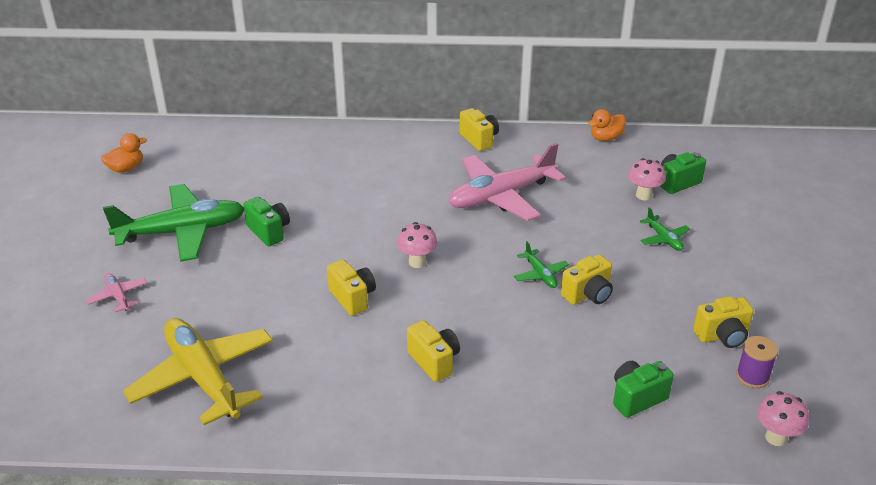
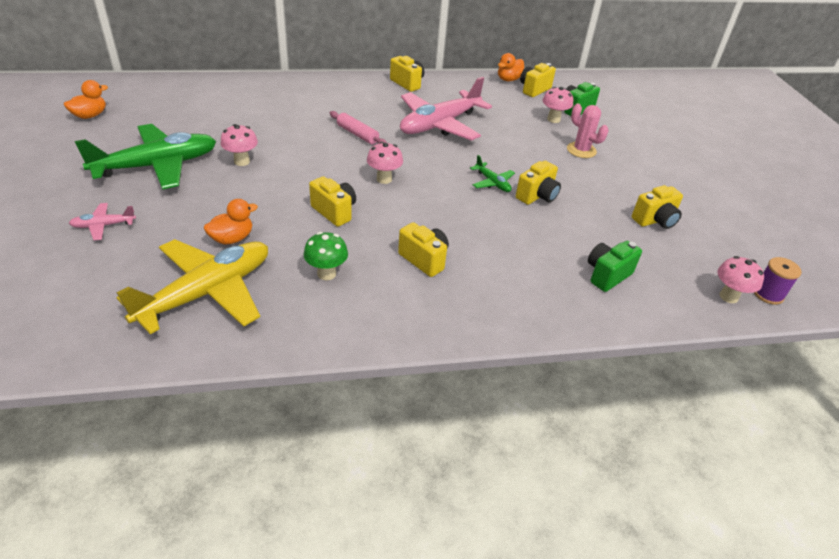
camera: 15 degrees left, 5 degrees up
(118, 296) = (103, 226): pink plane -> pink plane turned 60 degrees counterclockwise
(203, 378) = (207, 293): yellow plane -> yellow plane turned 90 degrees clockwise
(240, 321) = (232, 238): none -> orange duck
(269, 232) = (242, 161): green camera -> pink mushroom
(326, 368) = (326, 274): none -> green mushroom
(403, 204) = (357, 134): none -> pink rolling pin
(633, 153) = (534, 89): none -> yellow camera
(664, 239) = (581, 150): green plane -> pink cactus
(752, 376) = (690, 250): purple spool -> purple spool (768, 294)

